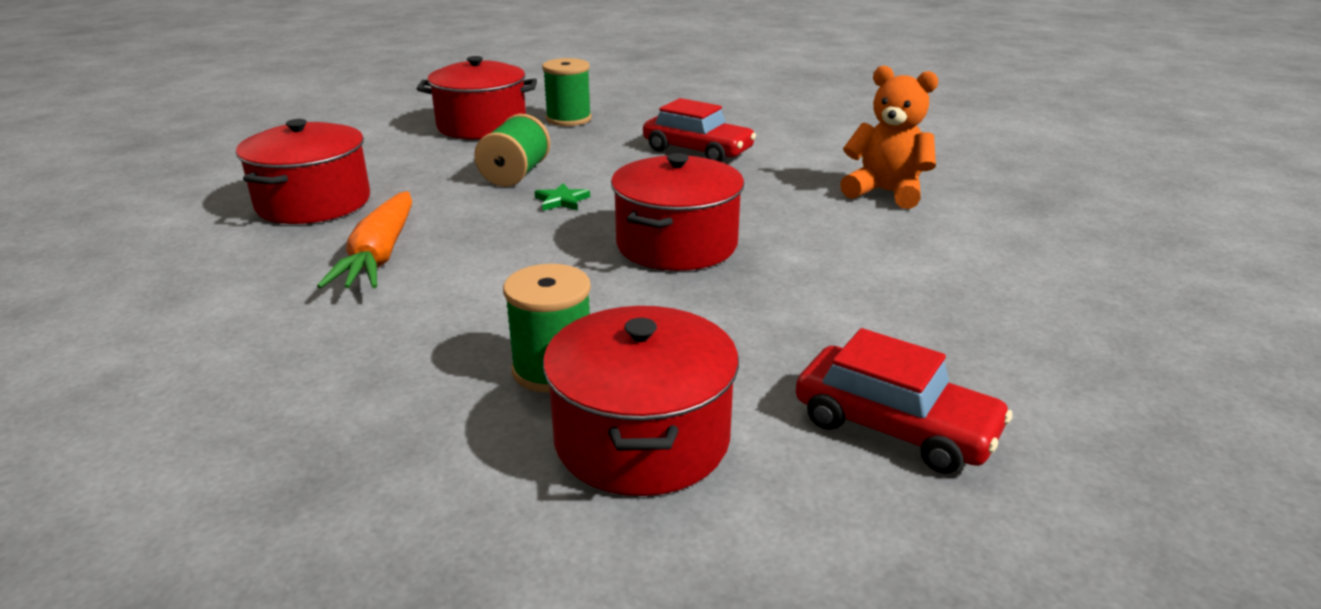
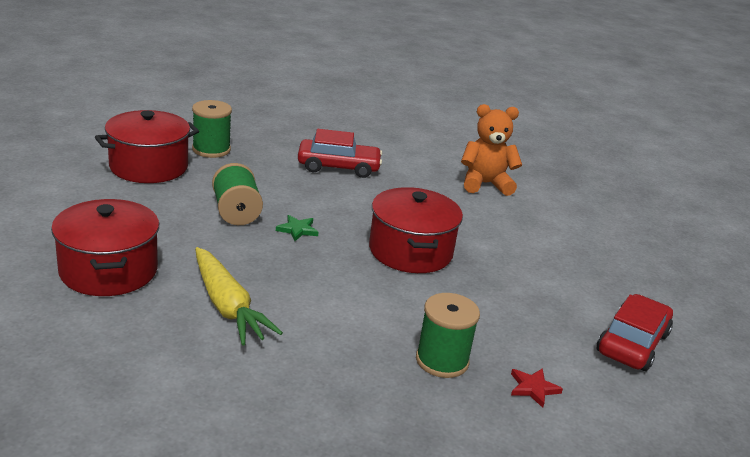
camera: 35 degrees left, 0 degrees up
(380, 255) = (227, 306): orange carrot -> yellow carrot
(642, 439) = (533, 388): red pot -> red star
(895, 426) = (632, 343): red car -> red car turned 60 degrees counterclockwise

